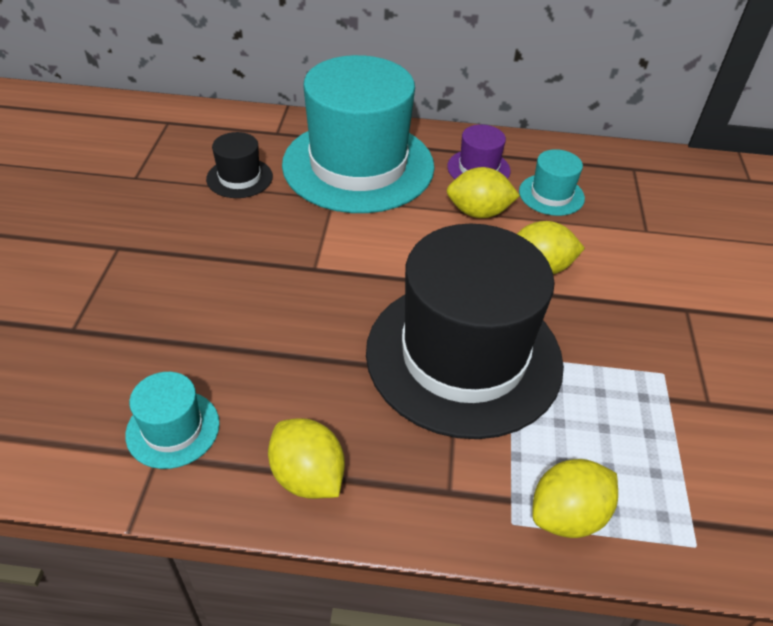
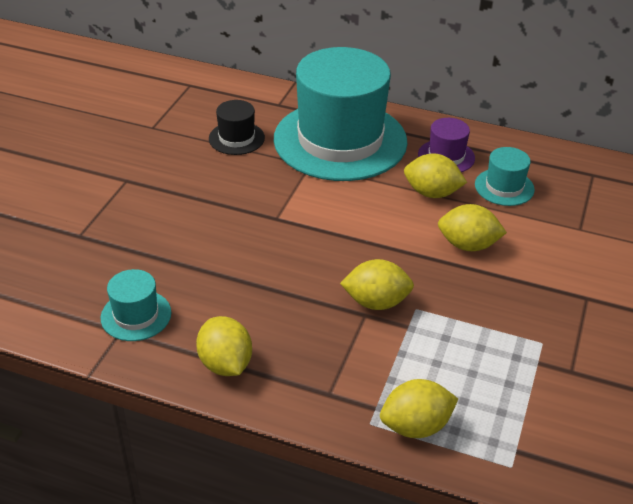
camera: 15 degrees right, 5 degrees down
(464, 356) = (376, 302): black hat -> yellow lemon

